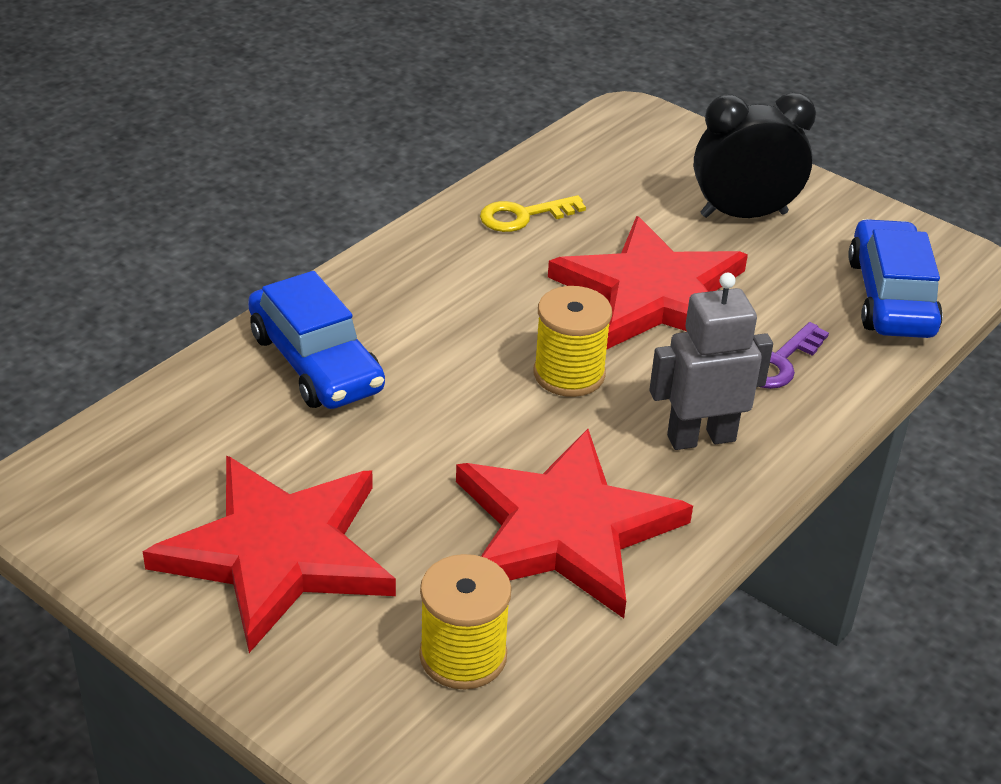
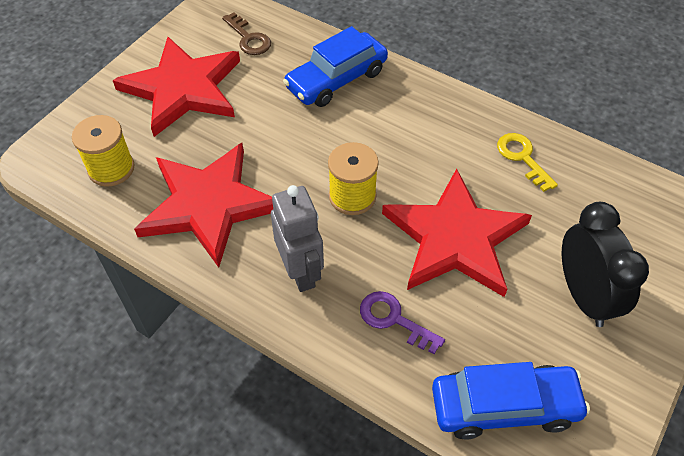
camera: 85 degrees right, 15 degrees up
(168, 457) = (249, 38): none -> brown key

